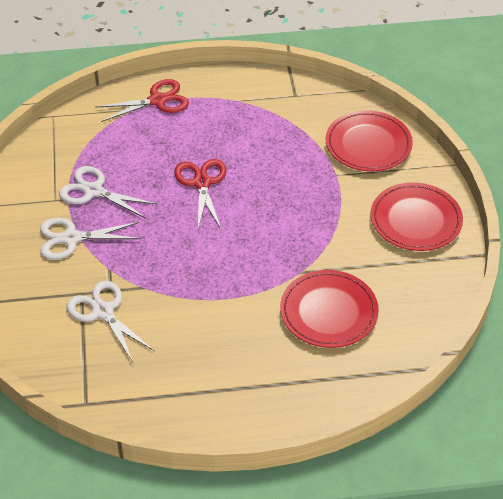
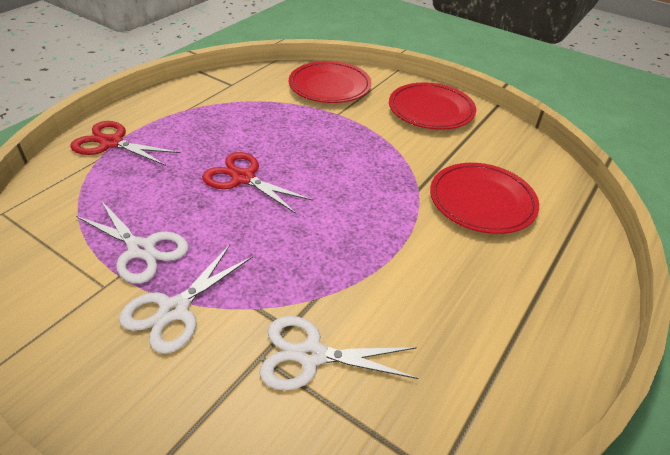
camera: 50 degrees left, 5 degrees down
(94, 191) = (141, 249): white scissors -> white scissors turned 120 degrees counterclockwise
(157, 100) = (111, 143): red scissors -> red scissors turned 90 degrees counterclockwise

